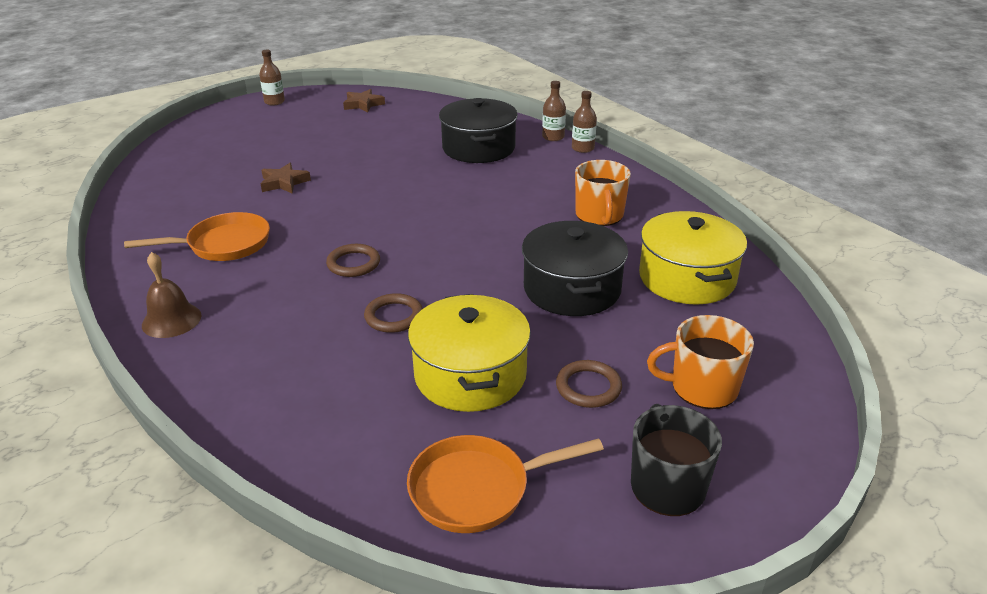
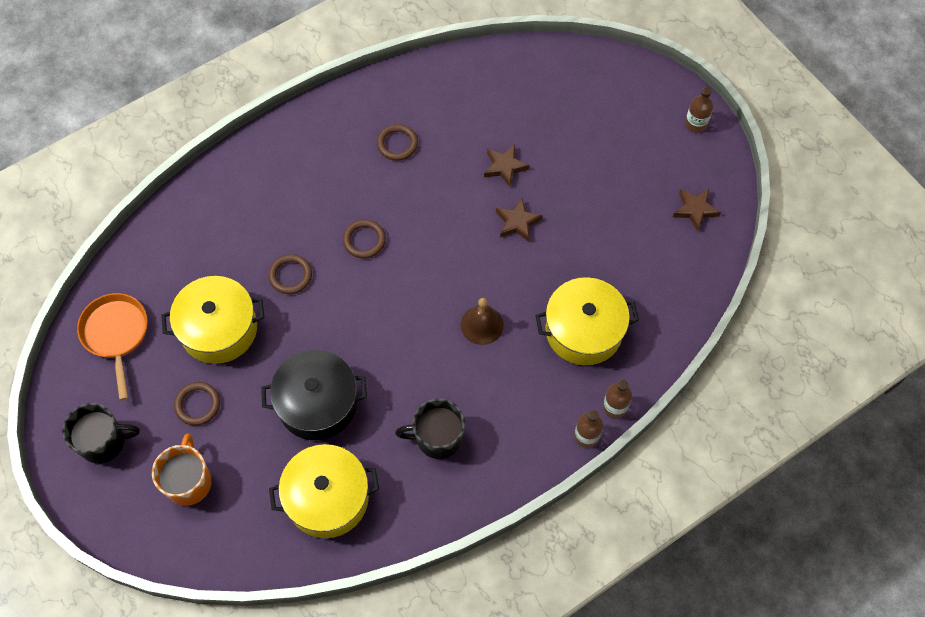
camera: 90 degrees right, 30 degrees up
(171, 320) = (297, 136): brown bell -> brown bell (482, 325)
(223, 245) = (397, 144): orange pan -> brown ring
(354, 176) = (517, 222): none -> brown star
(478, 148) = (583, 330): black pot -> yellow pot
(599, 215) = (437, 438): orange mug -> black mug

